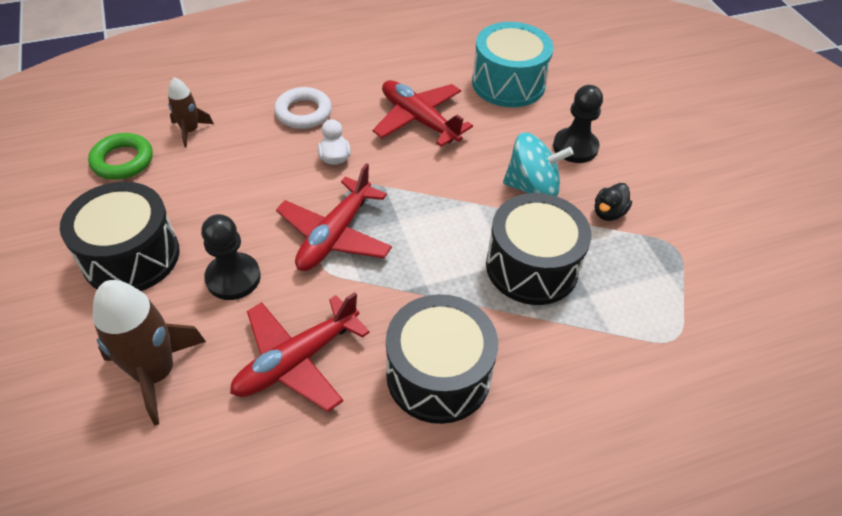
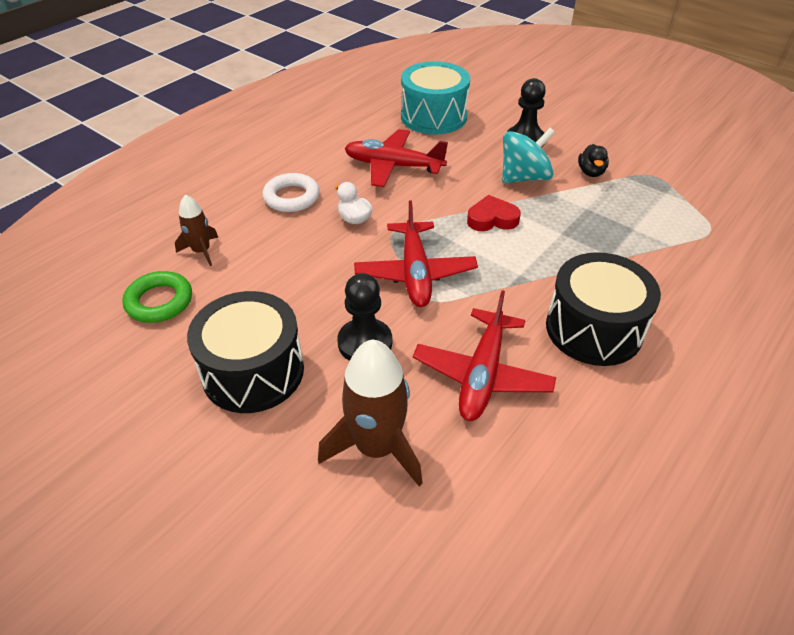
camera: 30 degrees left, 5 degrees down
(456, 216) = (492, 219): none -> red heart
(532, 266) = (579, 228): black drum -> none

